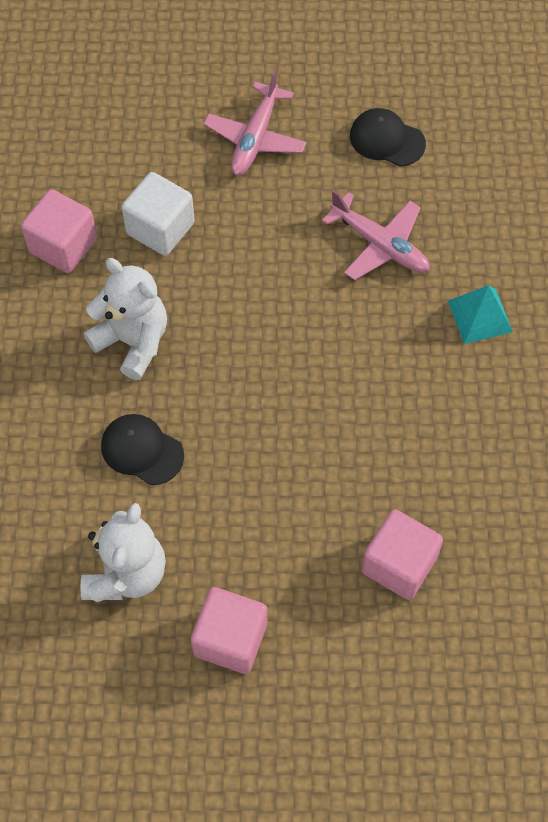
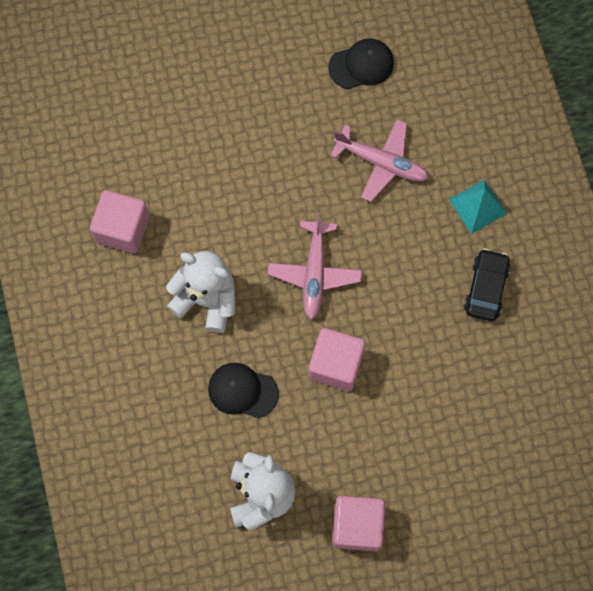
camera: 15 degrees left, 10 degrees up
(160, 228) = (198, 193): white cube -> none
(255, 137) = (252, 90): pink plane -> pink plane (314, 273)
(386, 140) = (361, 65): black cap -> black cap turned 150 degrees clockwise
(399, 564) = (469, 432): pink cube -> pink cube (335, 364)
(465, 407) = (486, 288): none -> black car

